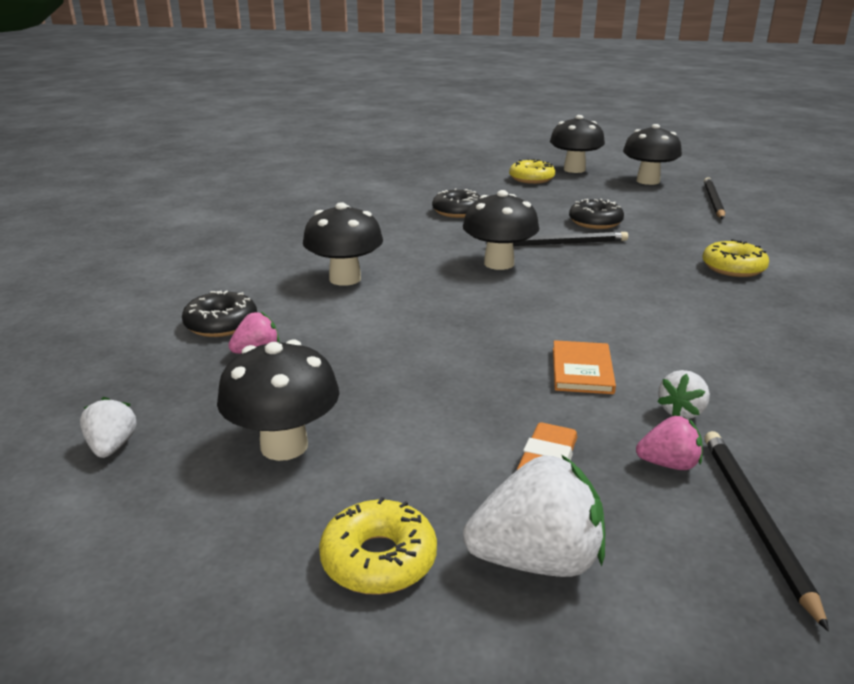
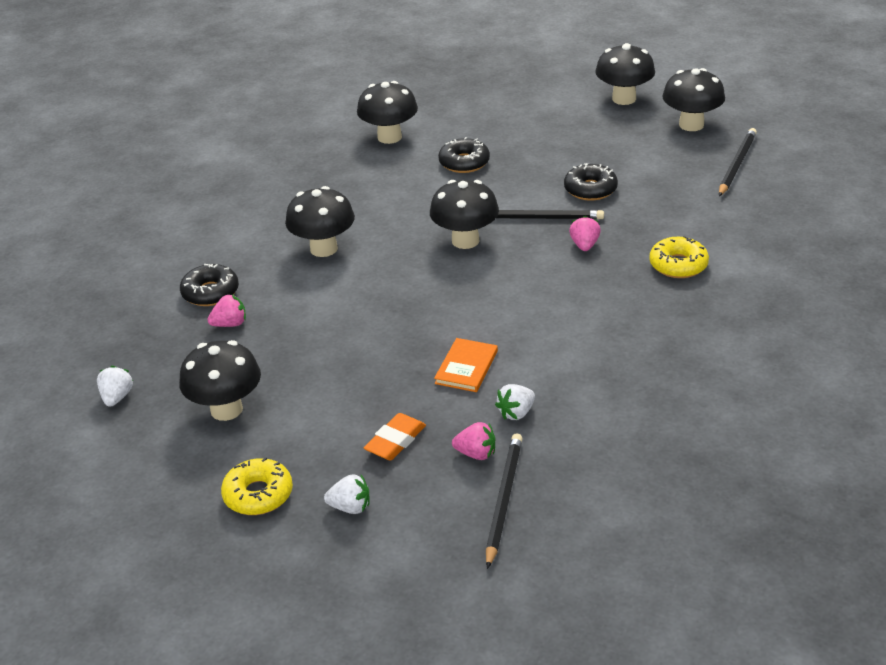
camera: 15 degrees right, 10 degrees up
(372, 199) = (389, 137): none -> black mushroom
(531, 179) = (567, 113): yellow donut -> none
(536, 560) = (350, 507): white strawberry -> white strawberry, size x0.55
(625, 260) = (584, 245): none -> pink strawberry

